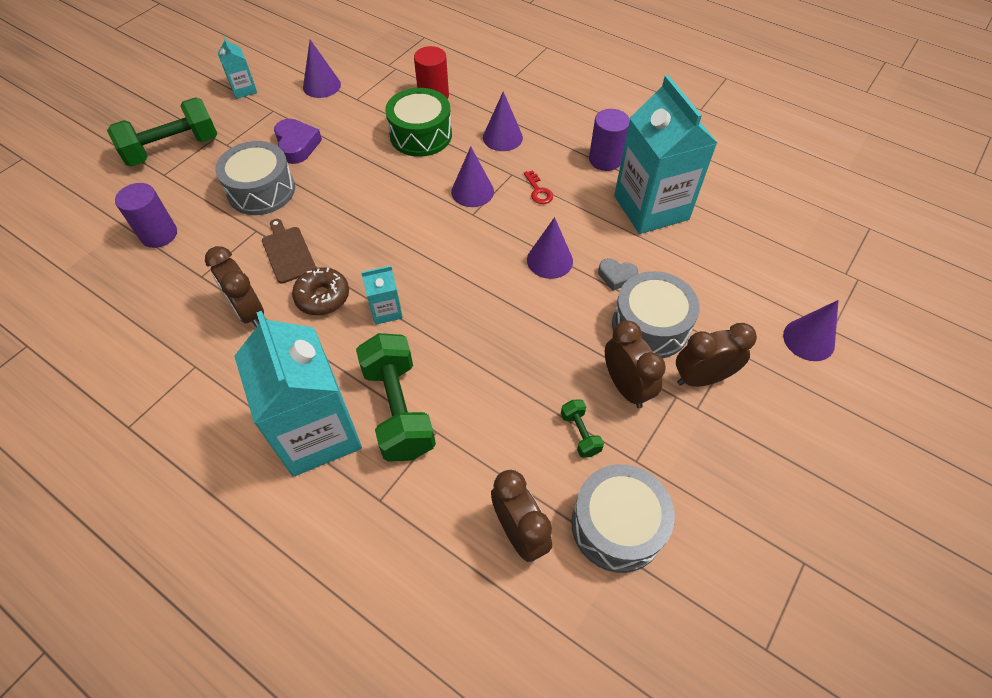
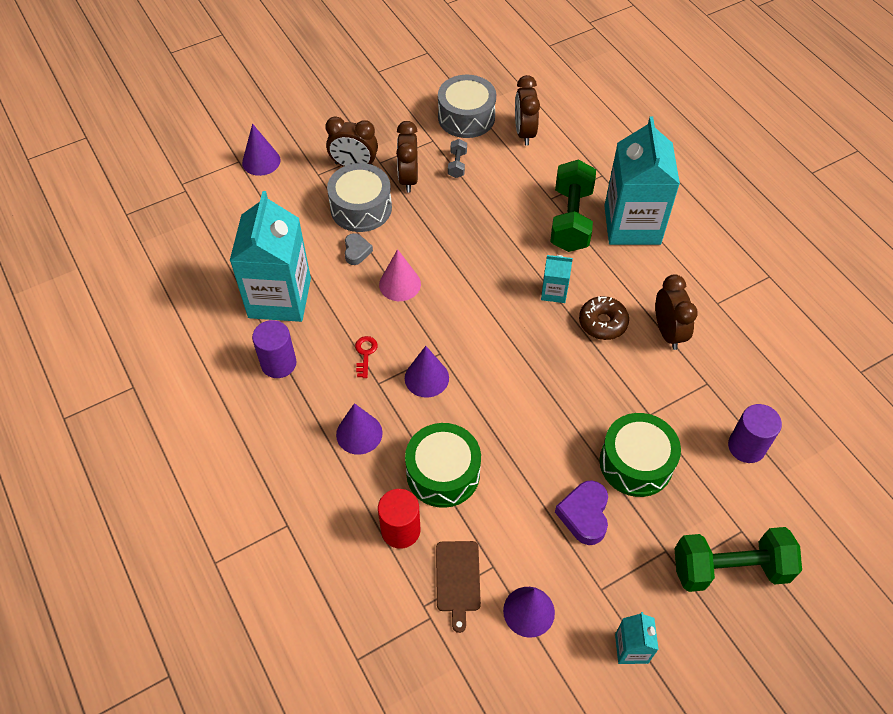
camera: 155 degrees left, 0 degrees up
(261, 190) = (636, 463): grey drum -> green drum
(288, 252) = (623, 377): brown cutting board -> brown cutting board (457, 579)
(549, 260) = (400, 284): purple cone -> pink cone
(580, 433) = (457, 165): green dumbbell -> grey dumbbell
(616, 276) = (356, 251): grey heart -> grey heart turned 45 degrees clockwise

